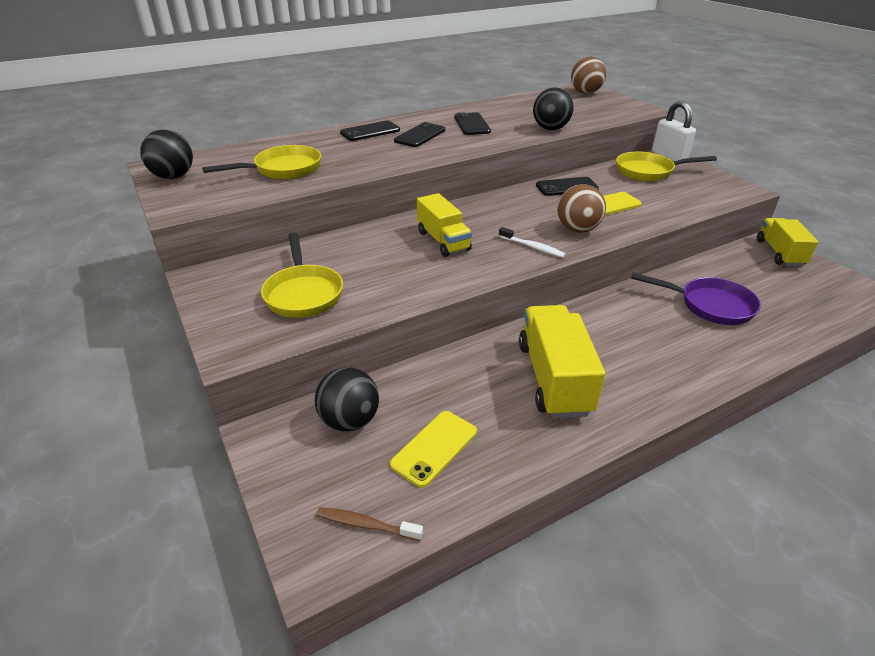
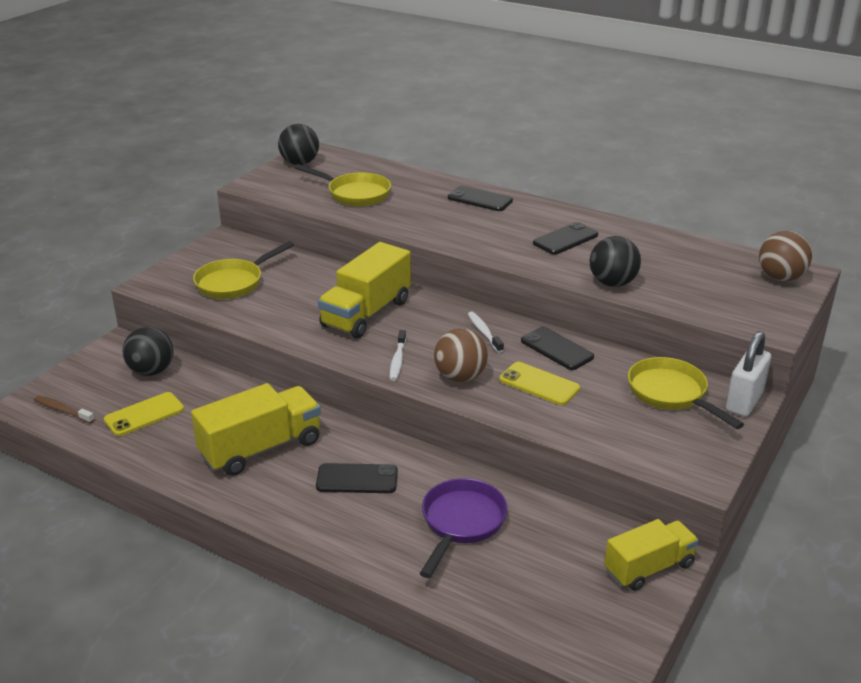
camera: 60 degrees right, 5 degrees down
(366, 525) = (62, 410): brown toothbrush -> brown toothbrush turned 45 degrees counterclockwise
(420, 135) = (500, 223): black phone -> black phone (357, 479)
(434, 448) = (144, 414): yellow phone -> yellow phone turned 45 degrees counterclockwise
(443, 241) = (366, 313): yellow truck -> yellow truck, size x1.50
(521, 204) = (484, 332): none -> white toothbrush
(710, 305) = (461, 523): purple pan -> purple pan turned 150 degrees counterclockwise

